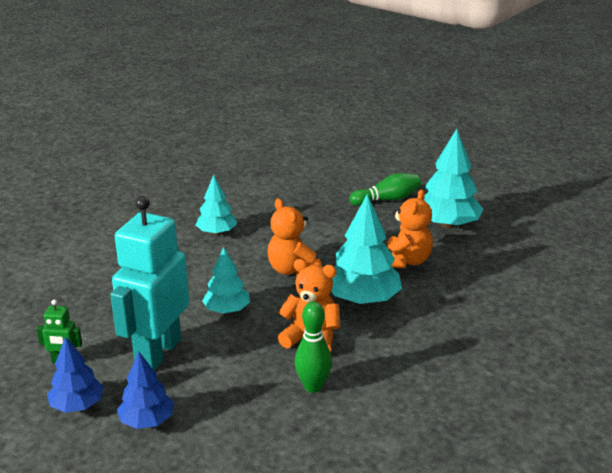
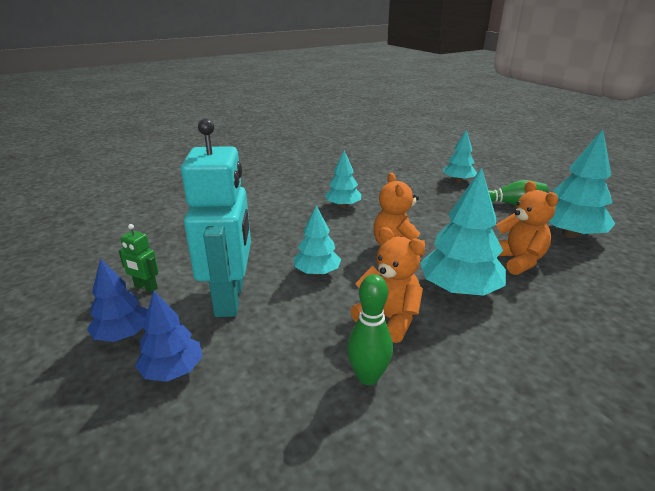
camera: 20 degrees right, 0 degrees up
(158, 353) = (230, 299): turquoise robot -> turquoise robot turned 135 degrees clockwise
(327, 179) = (458, 180): none -> turquoise tree
(406, 261) = (517, 260): orange teddy bear -> orange teddy bear turned 60 degrees counterclockwise

